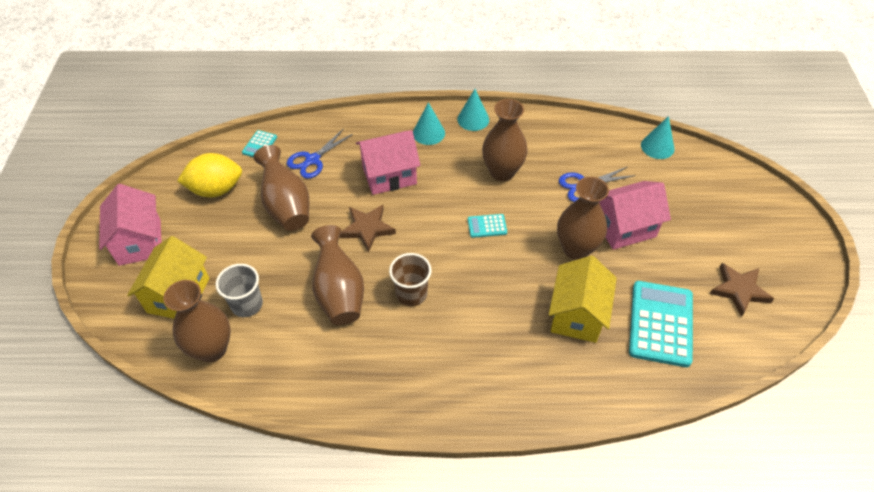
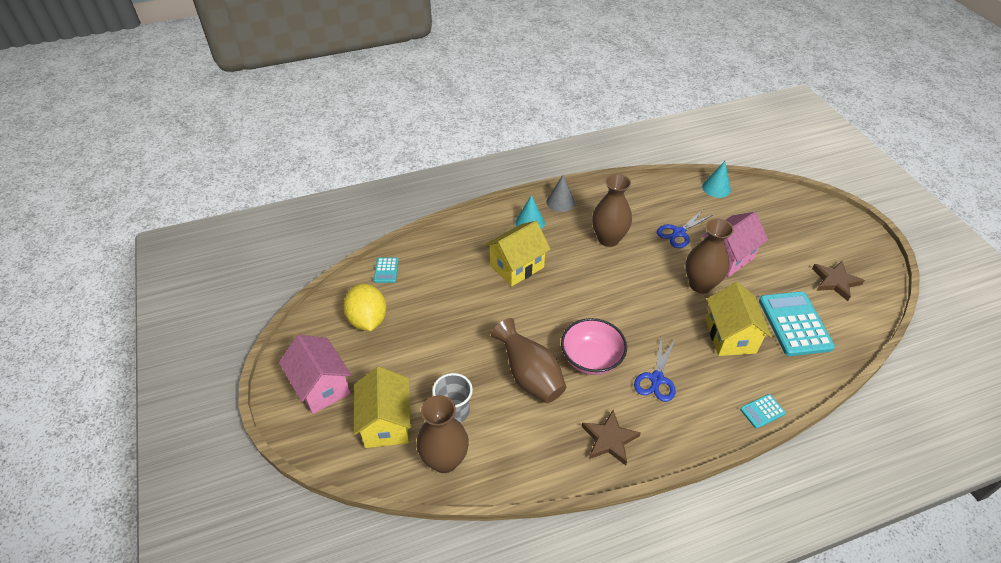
camera: 20 degrees left, 5 degrees down
(216, 189) = (368, 320): yellow lemon -> yellow lemon turned 75 degrees counterclockwise
(286, 205) = (441, 316): brown vase -> none
(312, 160) = (442, 271): blue scissors -> blue scissors (656, 379)
(367, 228) = (523, 316): brown star -> brown star (609, 439)
(389, 175) = (517, 266): pink house -> yellow house
(411, 294) = (591, 359): brown cup -> pink bowl
(473, 119) = (560, 202): turquoise cone -> grey cone
(487, 226) = (621, 286): turquoise calculator -> turquoise calculator (762, 411)

